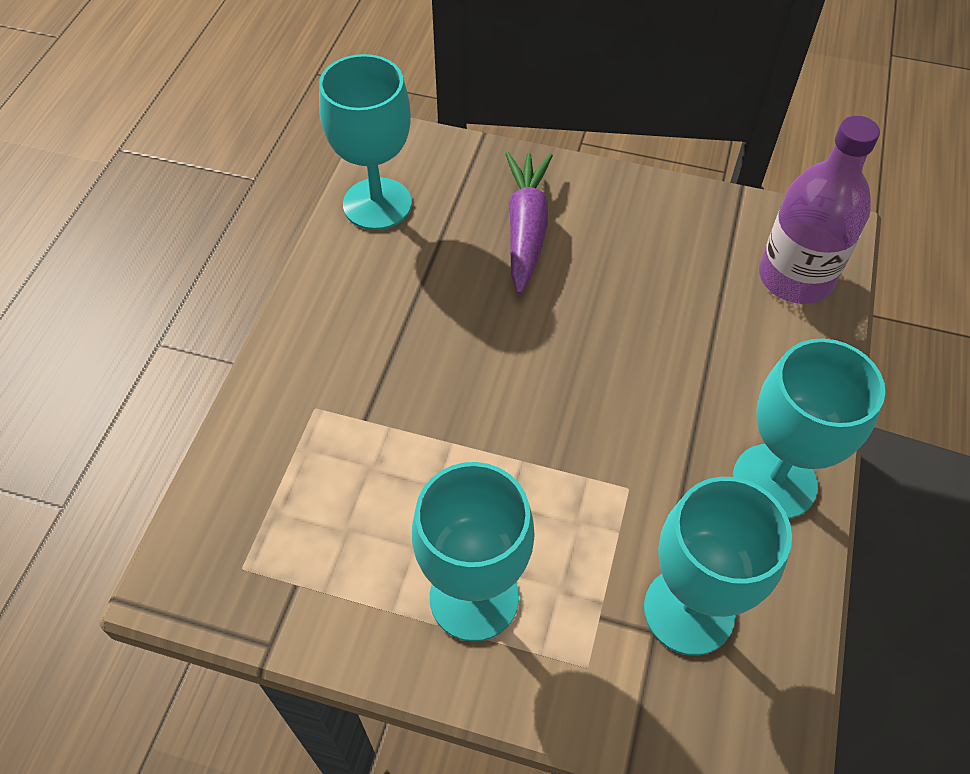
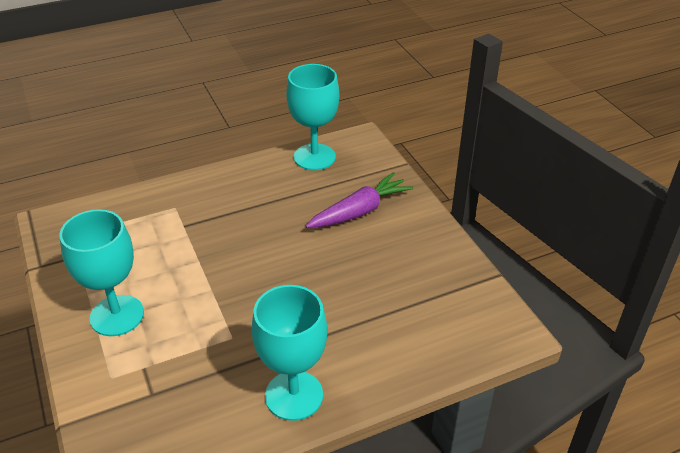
camera: 50 degrees right, 15 degrees down
(688, 611) = (176, 401): turquoise goblet -> none
(795, 278) = (455, 332): purple bottle -> none

